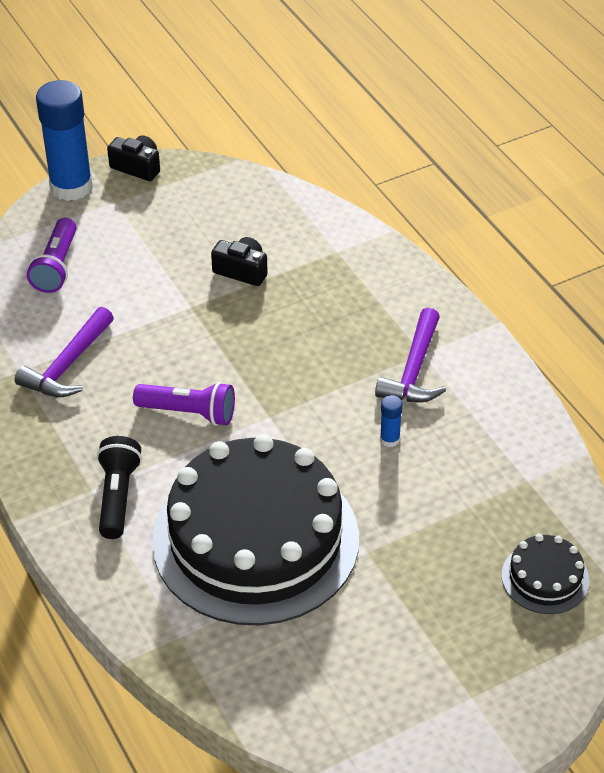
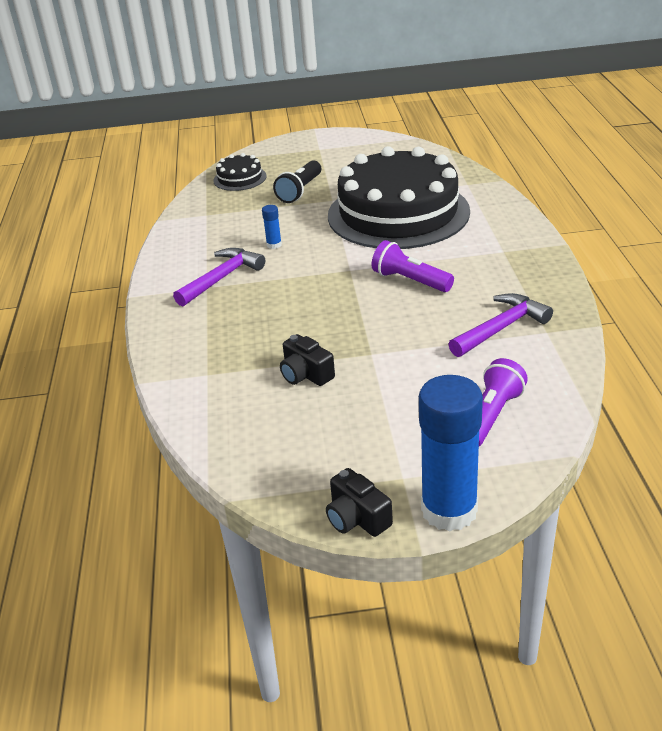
camera: 155 degrees left, 10 degrees down
(118, 496) = (484, 244): black flashlight -> black flashlight (300, 191)

